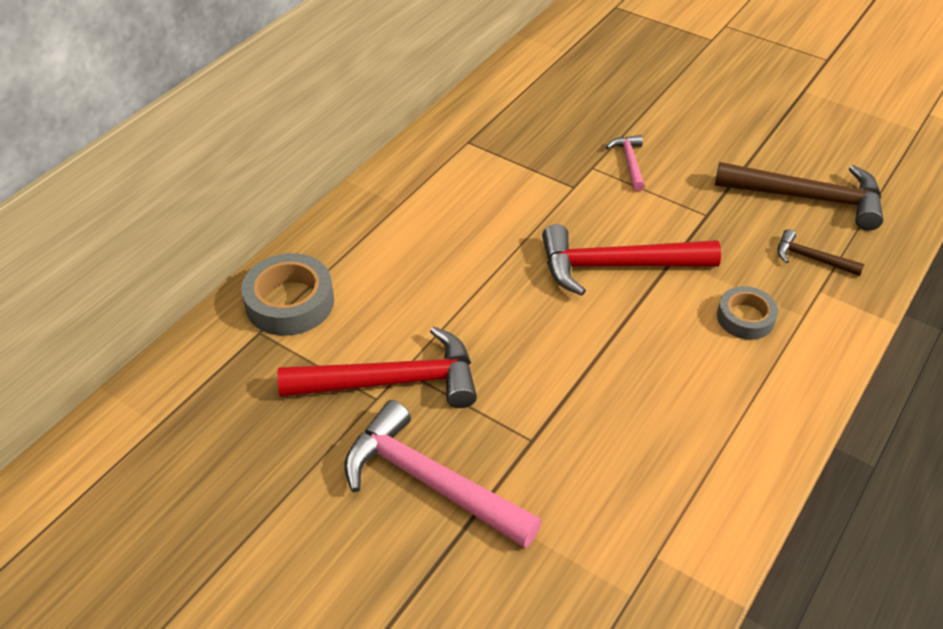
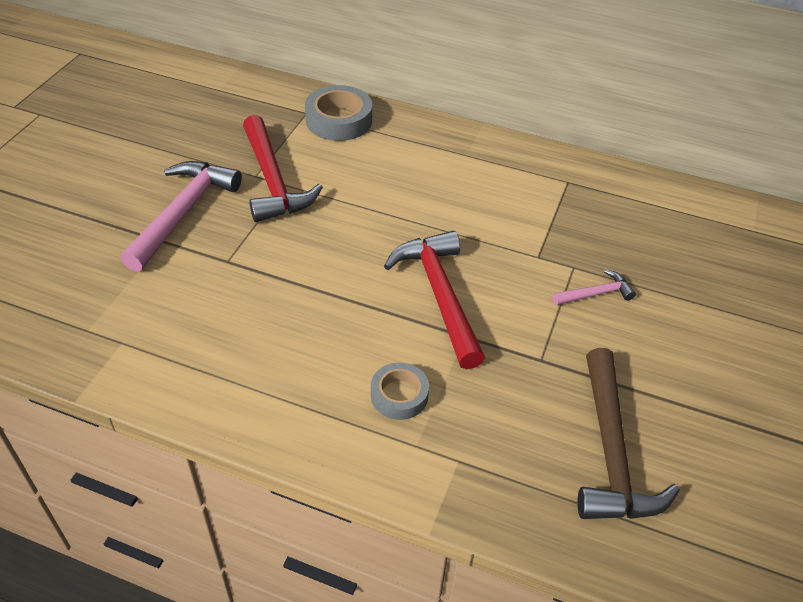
camera: 75 degrees right, 0 degrees up
(811, 258) = (508, 453): brown hammer -> none

